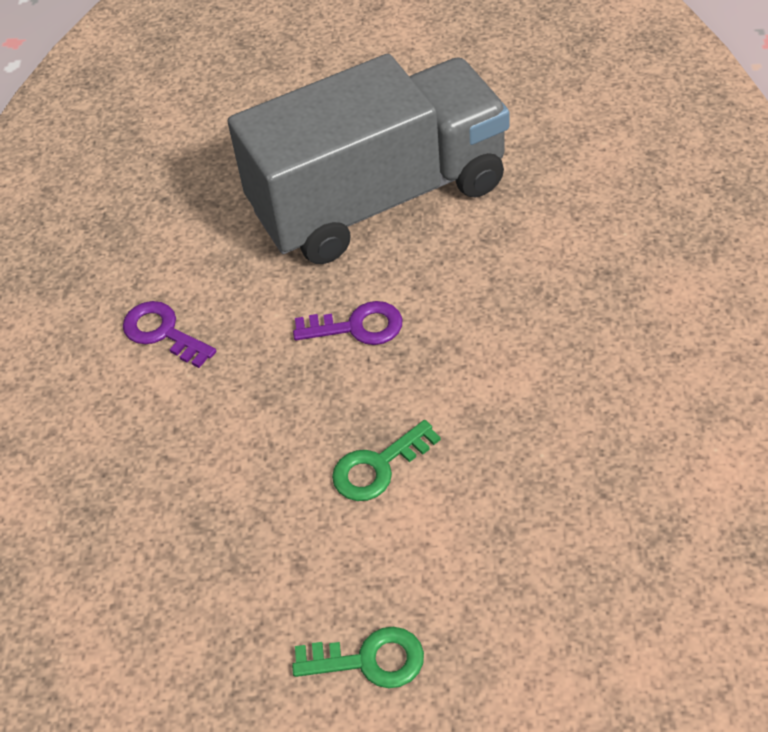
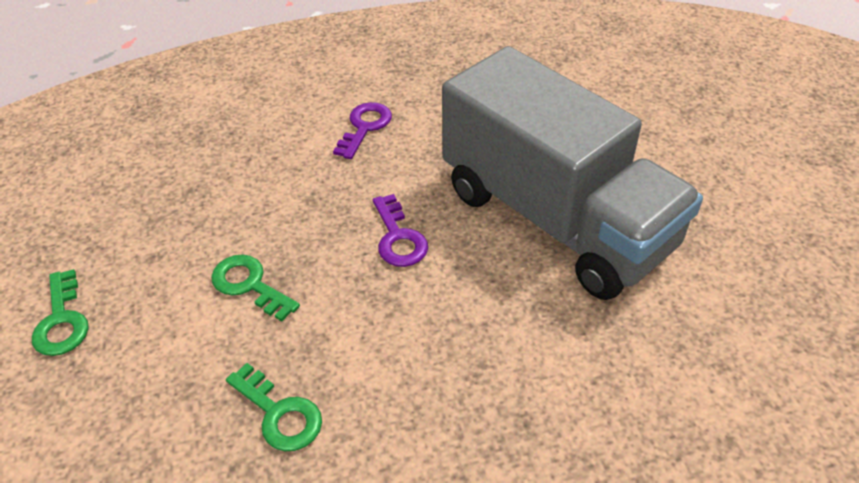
camera: 70 degrees right, 5 degrees down
(552, 451) = (279, 414): none -> green key

